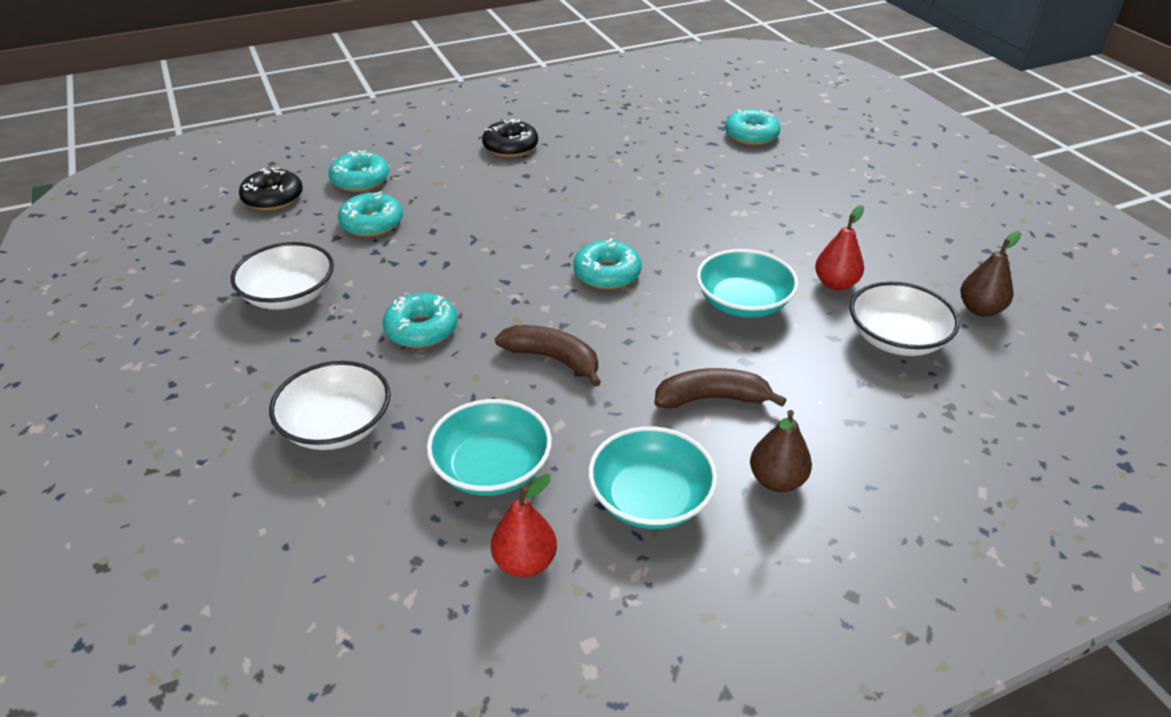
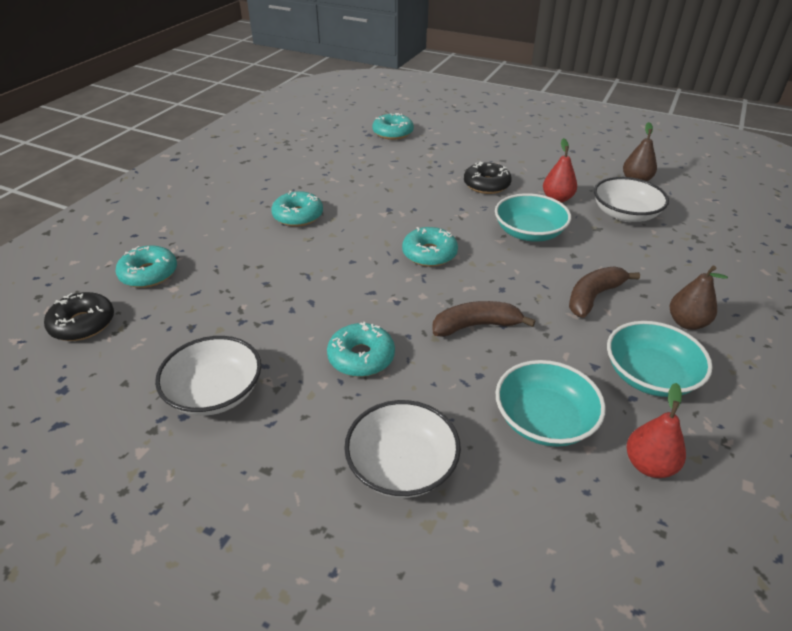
camera: 40 degrees left, 0 degrees up
(372, 223) = (207, 301): turquoise donut -> turquoise donut (298, 216)
(510, 147) = (242, 200): black donut -> black donut (486, 185)

